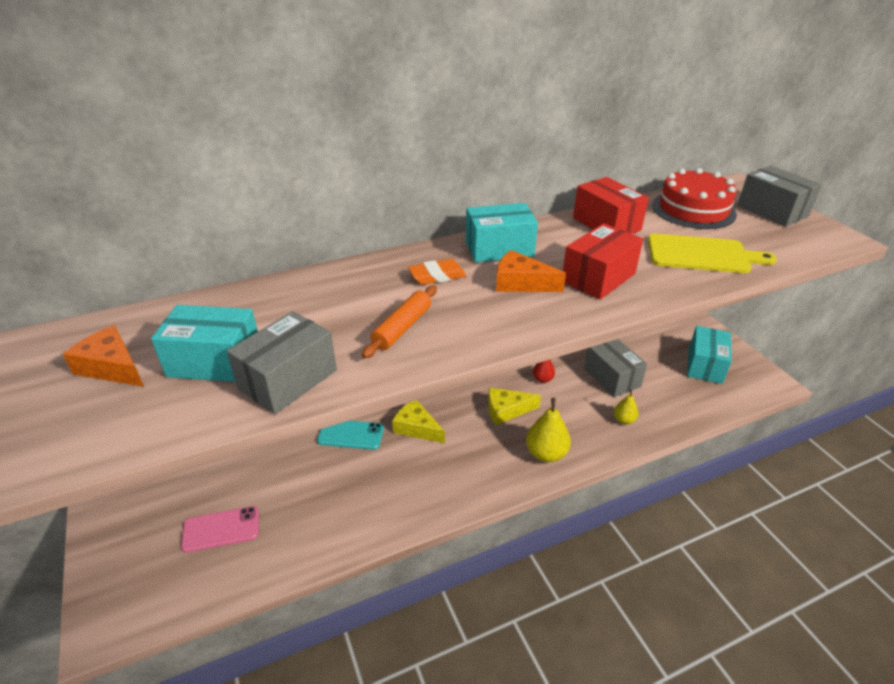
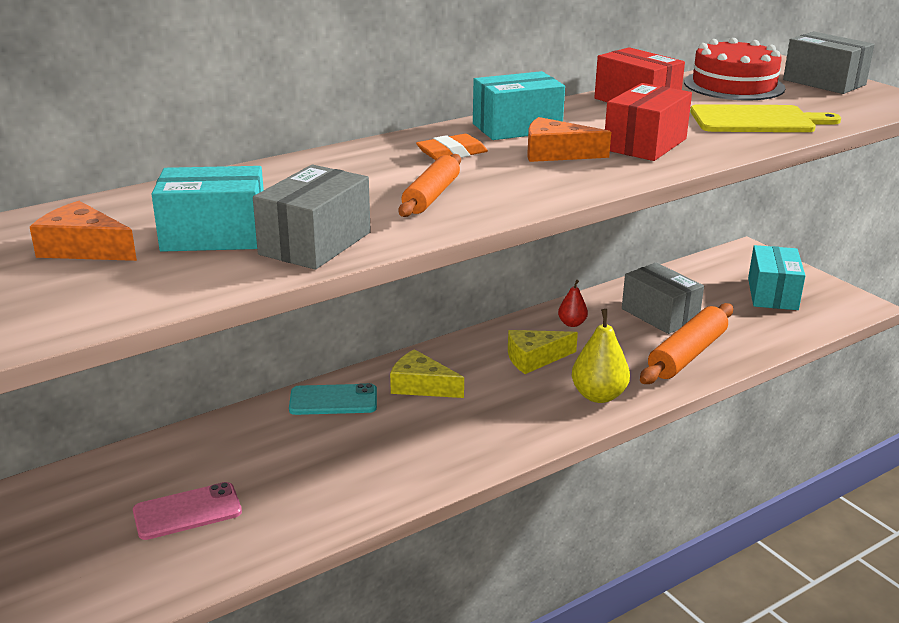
camera: 10 degrees left, 10 degrees down
(624, 420) = (687, 354): yellow pear -> orange rolling pin

